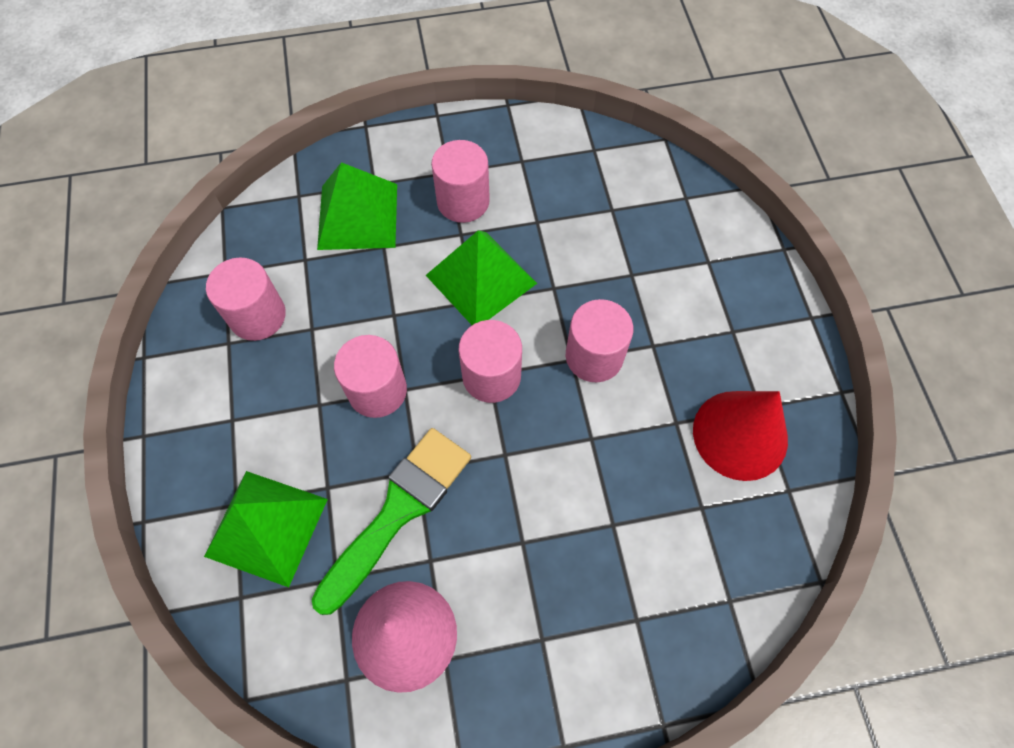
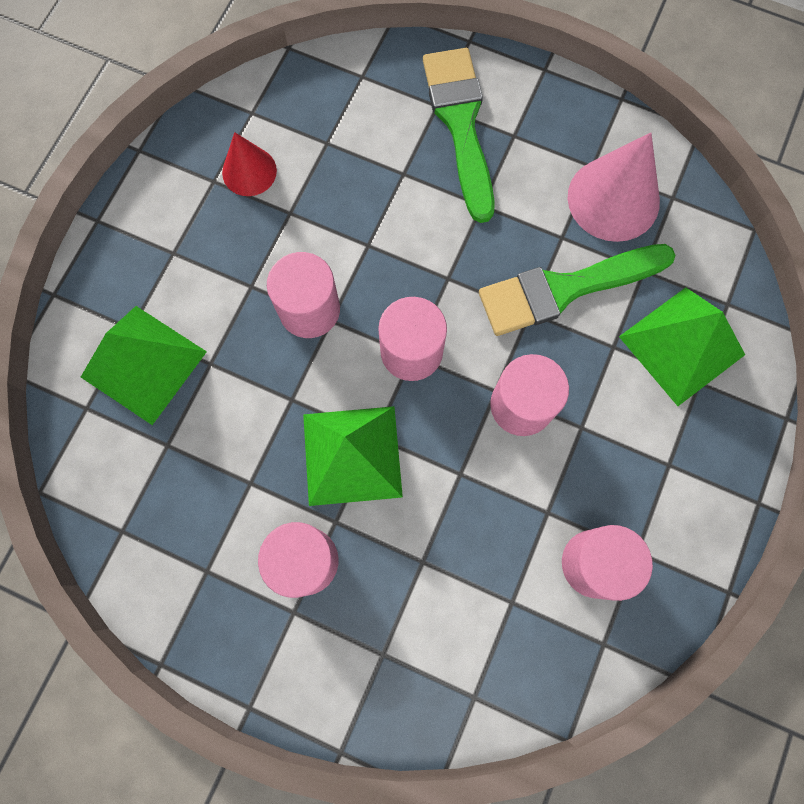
camera: 145 degrees left, 10 degrees up
(357, 216) = (426, 620): green pyramid -> green pyramid (144, 364)
(600, 614) = (460, 124): none -> green brush
(740, 434) = (249, 171): red cone -> red cone, size x0.60

